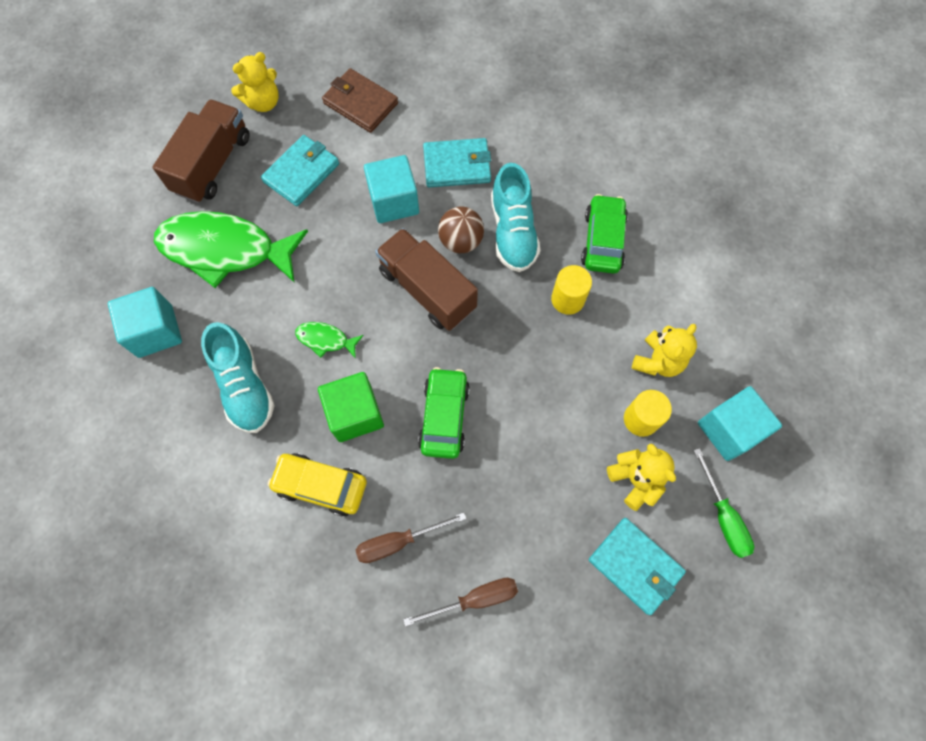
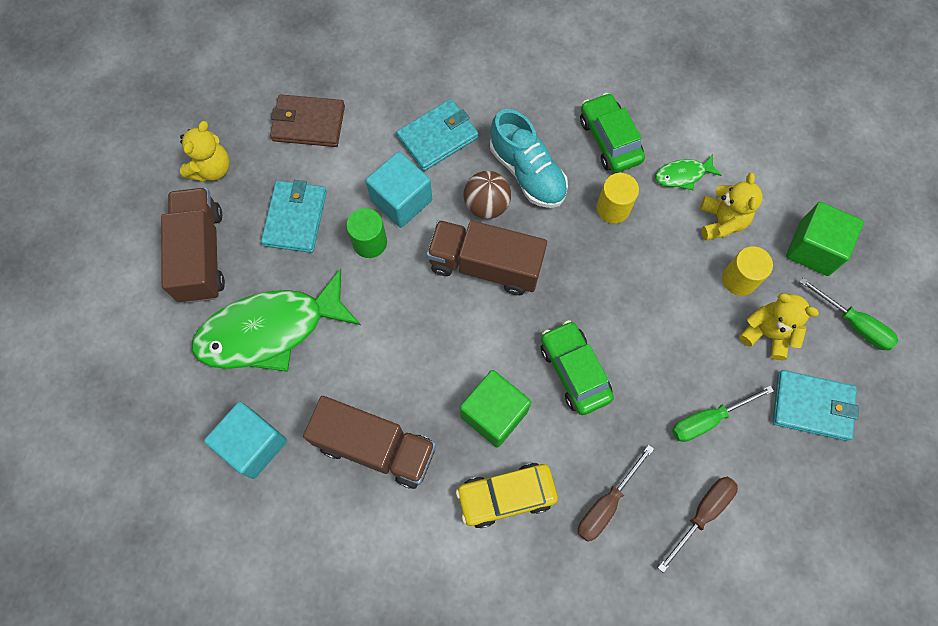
camera: 30 degrees left, 0 degrees up
(245, 386) = (375, 447): turquoise shoe -> brown truck
(325, 340) = (422, 362): green fish -> green fish (683, 175)
(346, 222) = (370, 242): none -> green cylinder
(533, 522) = (708, 419): none -> green screwdriver
(729, 430) = (813, 248): turquoise cube -> green cube

